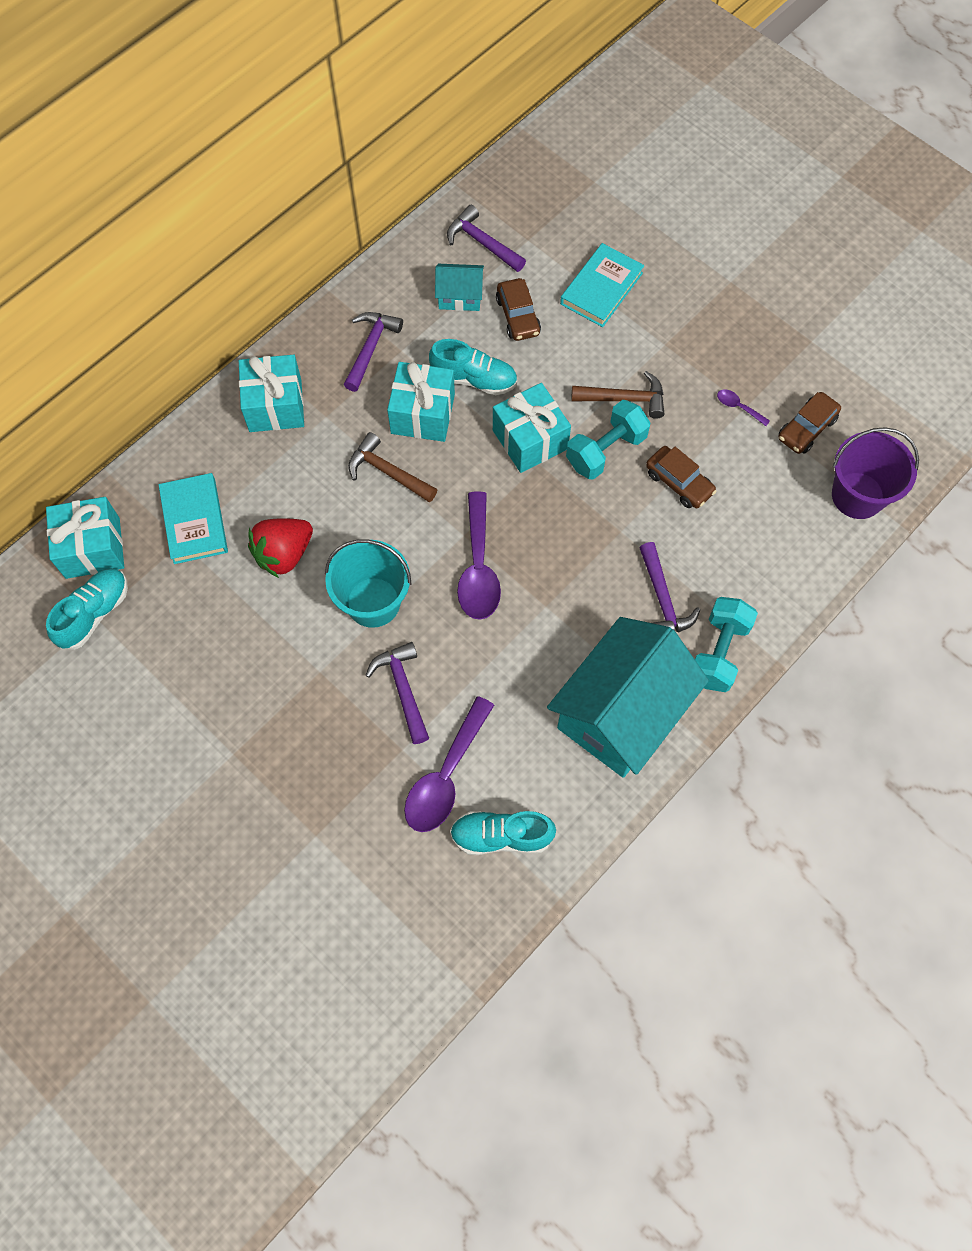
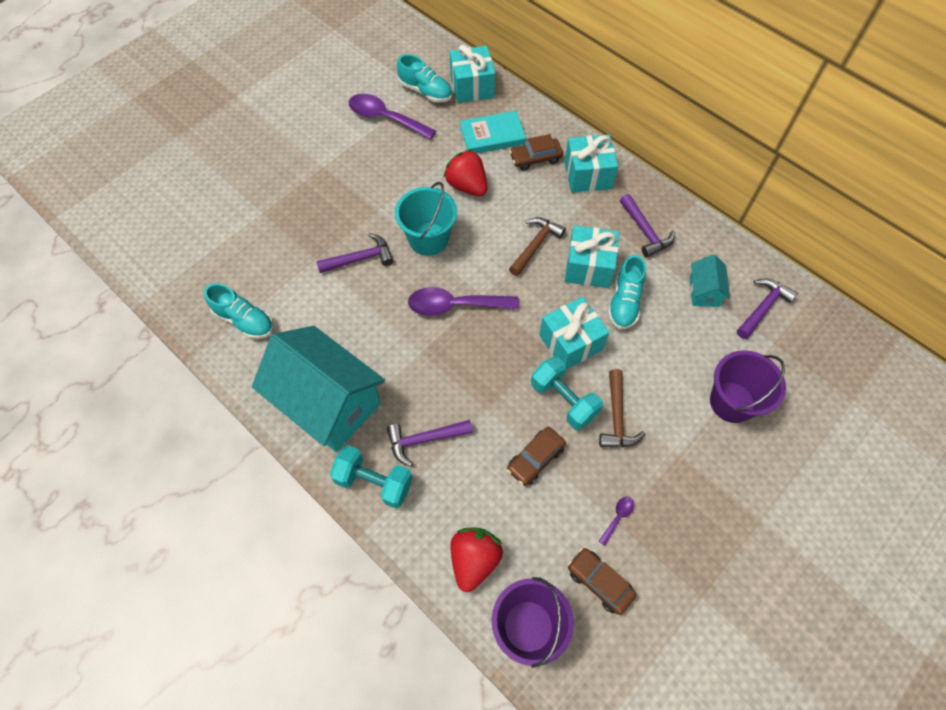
camera: 90 degrees right, 5 degrees down
(370, 348) = (645, 231): purple hammer -> purple hammer turned 45 degrees clockwise
(446, 776) = (293, 285): purple spoon -> purple spoon (385, 118)
(501, 836) = (244, 320): turquoise shoe -> turquoise shoe turned 120 degrees clockwise
(518, 316) = (691, 334): brown car -> brown car (535, 159)
(601, 288) = (732, 402): turquoise book -> purple bucket
(796, 545) = (474, 560): none -> red strawberry

